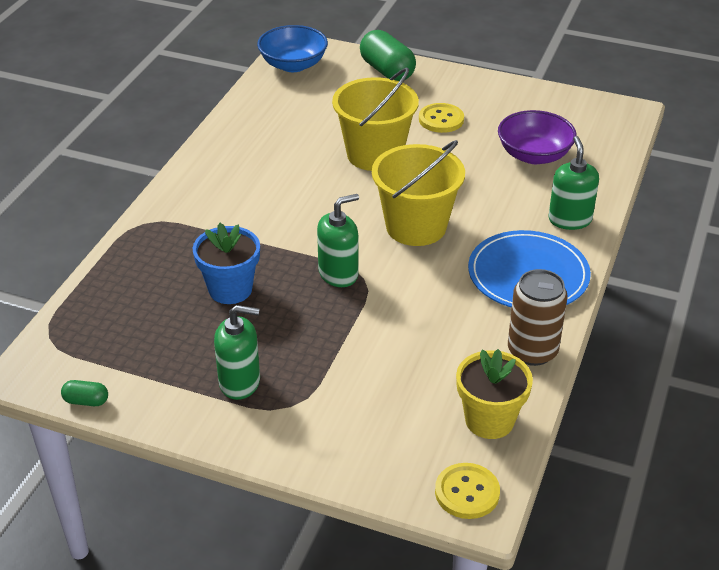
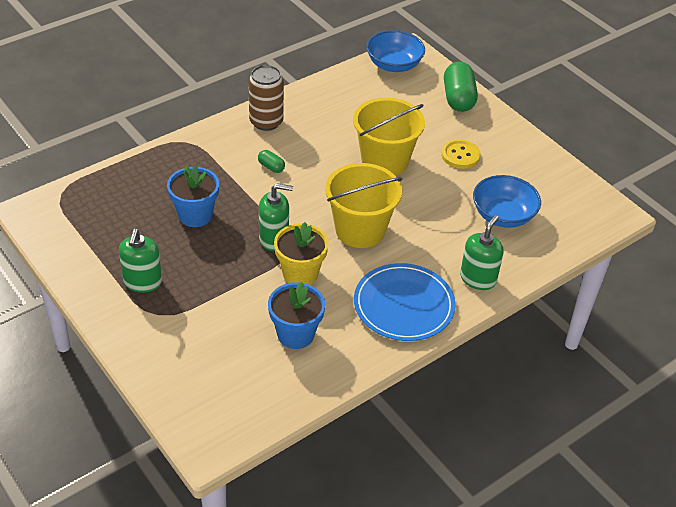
camera: 30 degrees right, 5 degrees up
(86, 401) = (45, 247): green capsule -> green capsule (271, 167)
(240, 382) = (142, 282): green soap dispenser -> green soap dispenser turned 60 degrees clockwise
(454, 353) = (295, 334): none -> blue flower pot
(467, 492) = (210, 433): yellow button -> none
(489, 420) = (272, 393): yellow flower pot -> yellow flower pot (300, 273)
(532, 351) = (350, 361): brown can -> brown can (266, 122)
(534, 155) = (503, 215): purple bowl -> blue bowl

